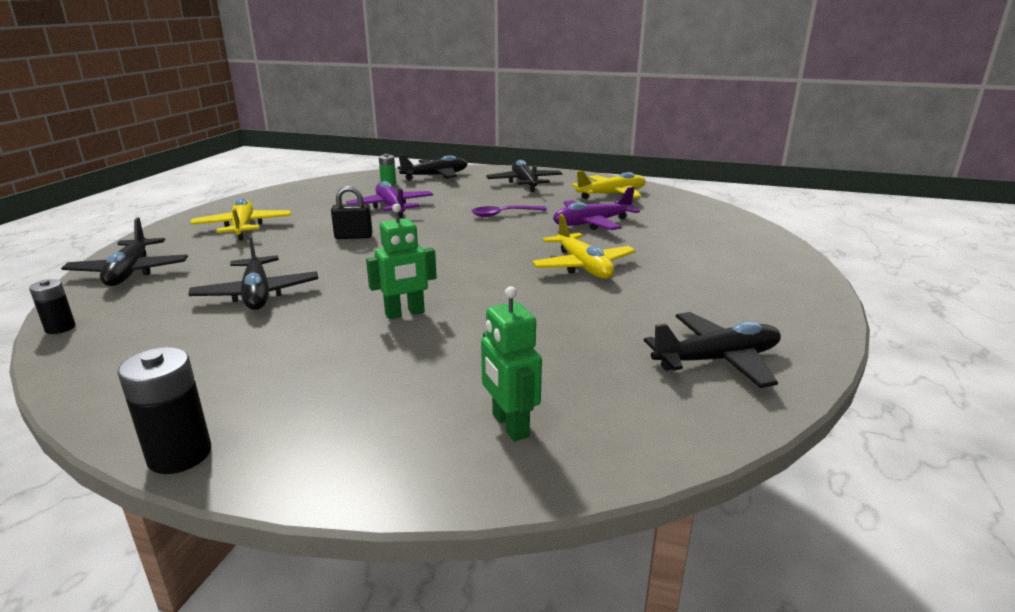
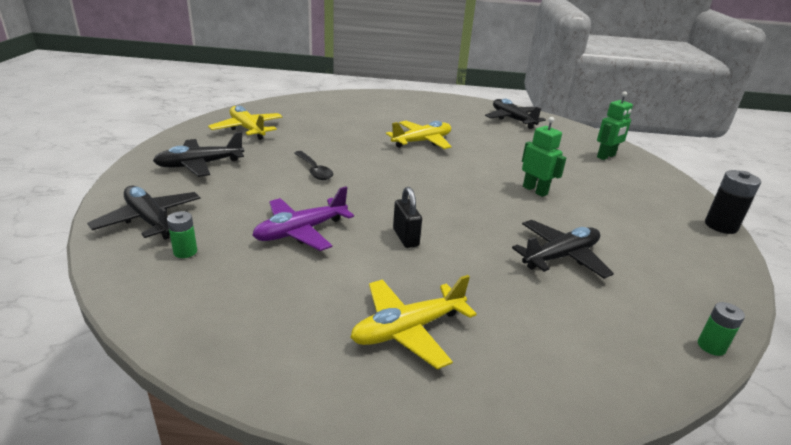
camera: 105 degrees left, 5 degrees up
(60, 328) = (711, 346): black battery -> green battery
(130, 272) = (590, 367): black plane -> none
(503, 214) = (314, 170): purple spoon -> black spoon
(592, 223) = (331, 138): purple plane -> none

